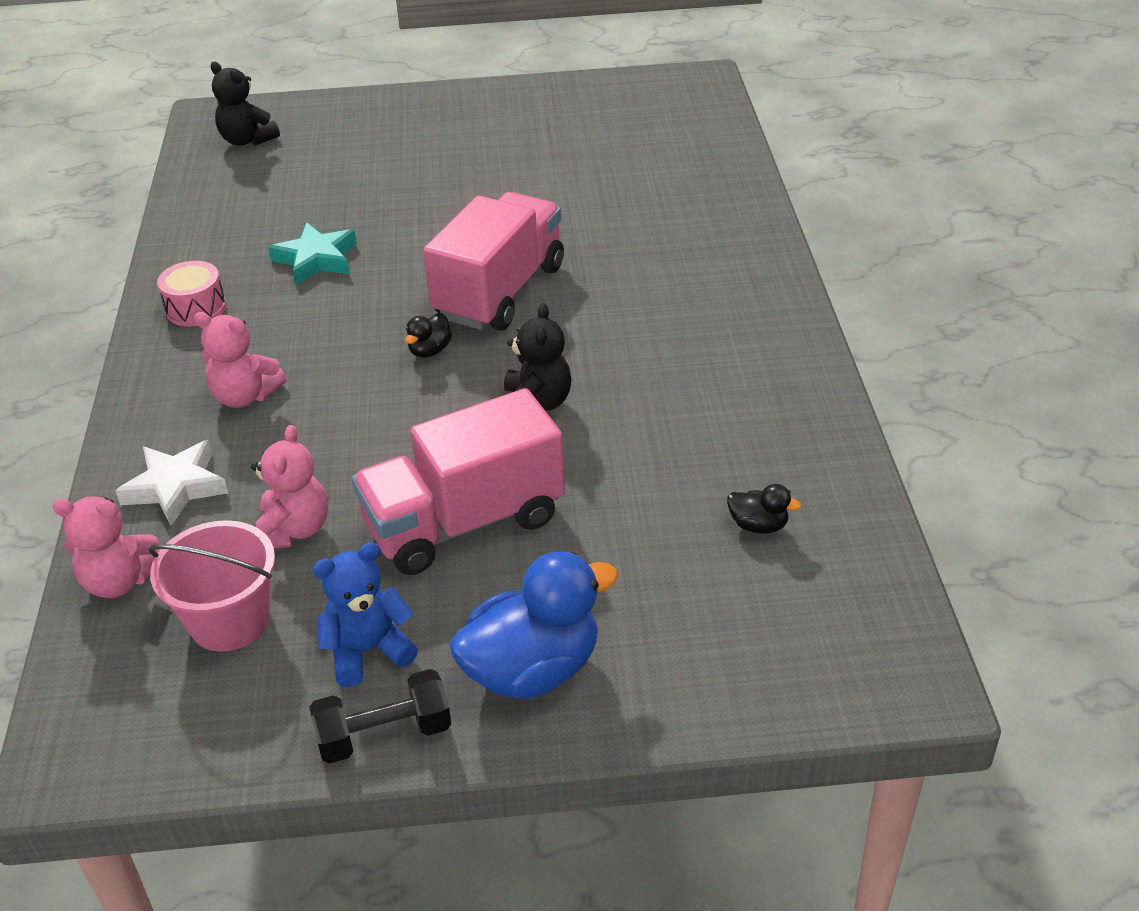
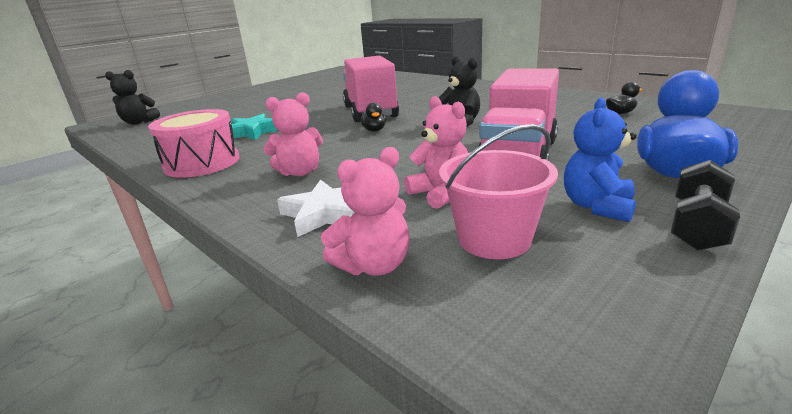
camera: 40 degrees left, 15 degrees down
(196, 308) = (202, 163): pink drum -> pink drum, size x1.67

